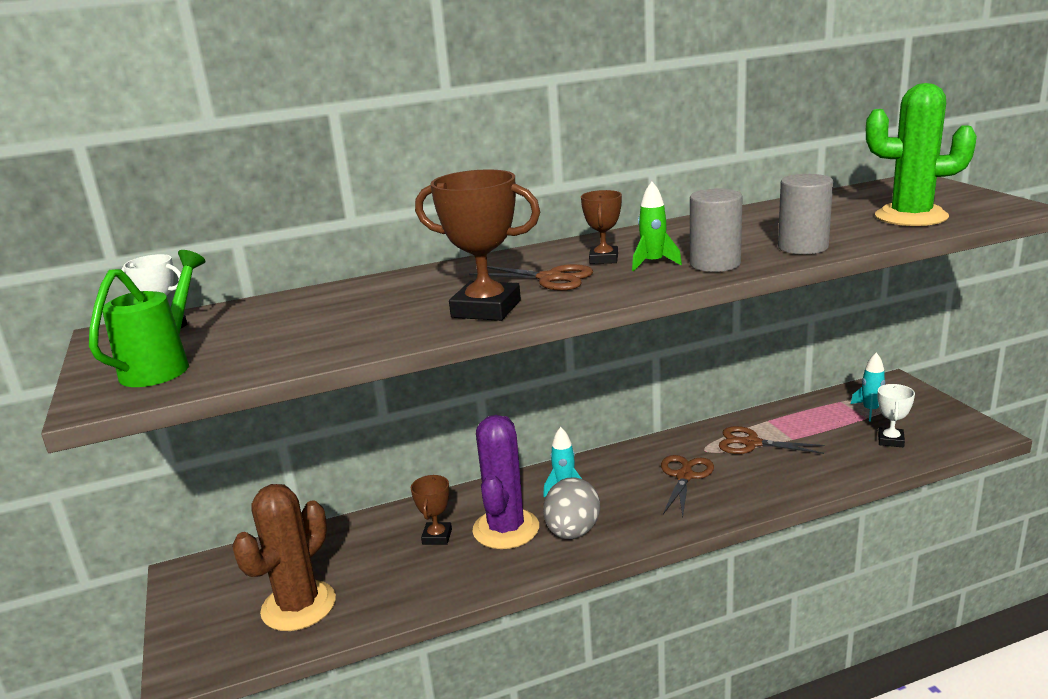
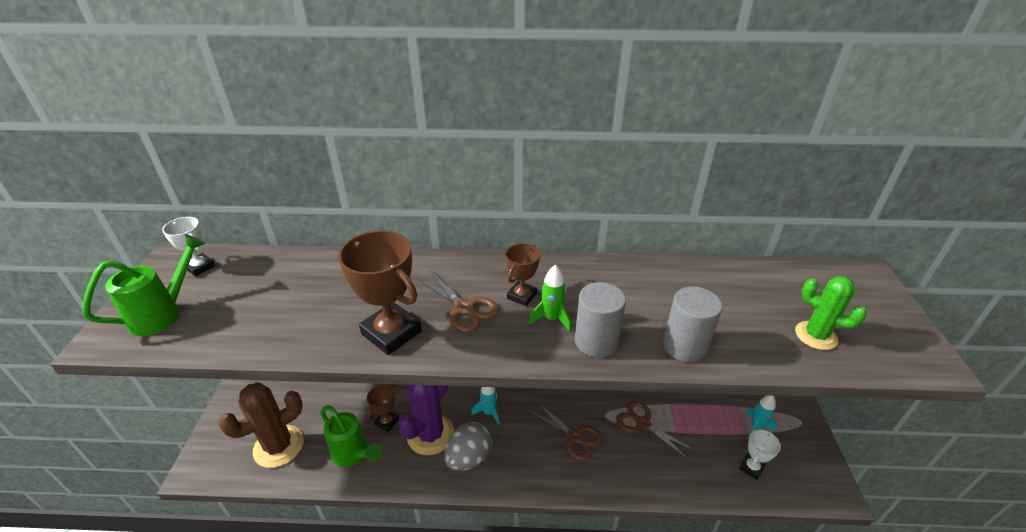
camera: 20 degrees right, 15 degrees up
(417, 578) = (354, 454): none -> green watering can
(684, 476) = (574, 436): brown scissors -> brown scissors turned 90 degrees clockwise
(911, 217) = (815, 335): green cactus -> green cactus, size x0.62

